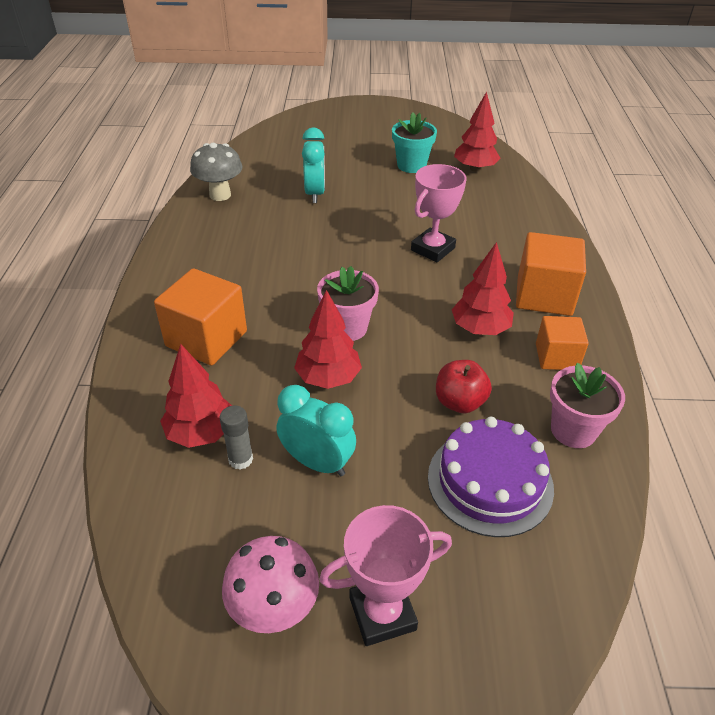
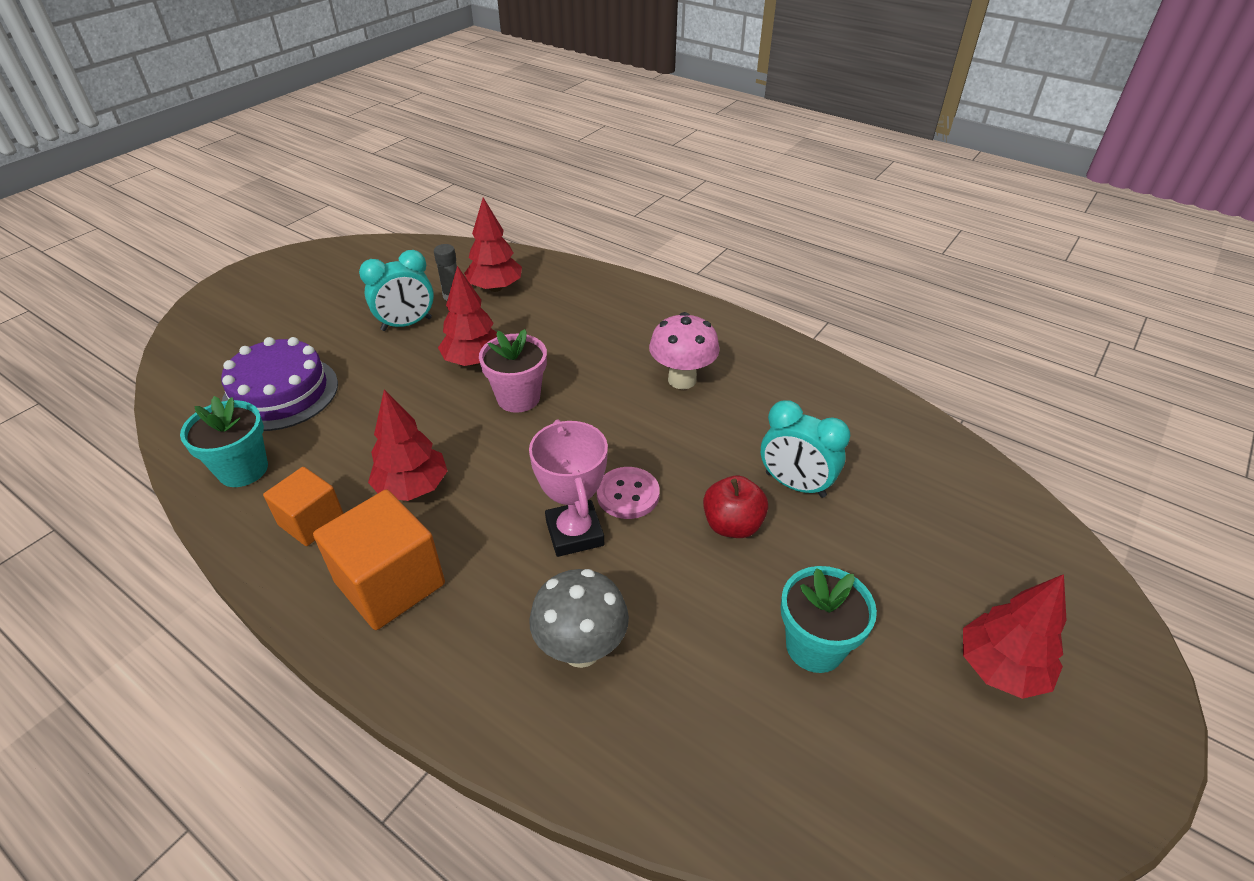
camera: 125 degrees right, 0 degrees up
(206, 339) = (592, 318): orange cube -> none
(220, 195) = (846, 401): grey mushroom -> grey mushroom (581, 649)
(274, 611) = (340, 275): pink mushroom -> pink mushroom (682, 380)
(382, 613) = (284, 307): pink trophy -> none
(384, 243) = (628, 494): none -> pink button
(459, 402) = (358, 419): red apple -> red apple (732, 525)
(475, 168) = (747, 743): red tree -> red tree (1000, 668)
(573, 430) = (243, 469): pink flower pot -> turquoise flower pot

